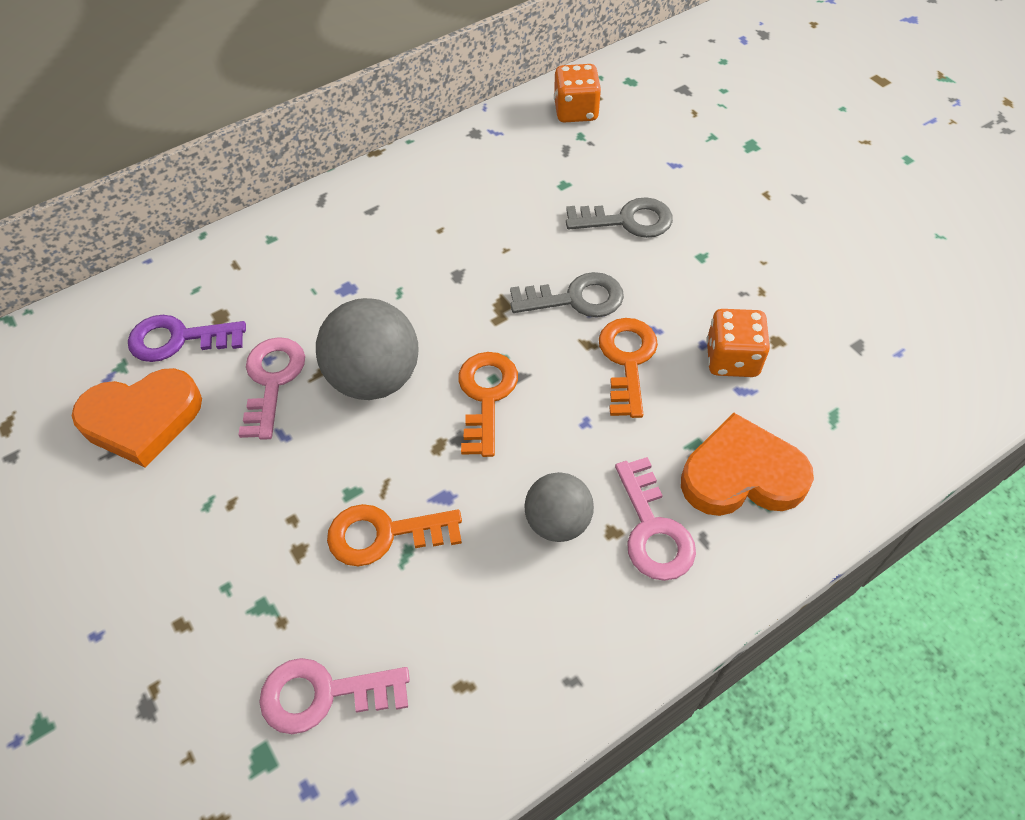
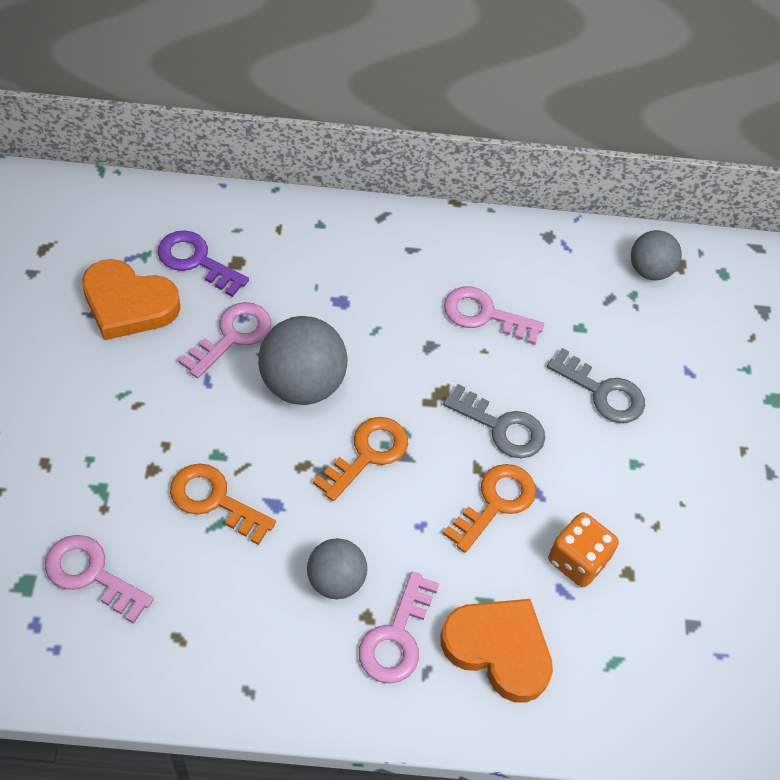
camera: 30 degrees right, 0 degrees up
(480, 222) = (484, 315): none -> pink key
(576, 111) = (649, 270): orange dice -> grey ball

